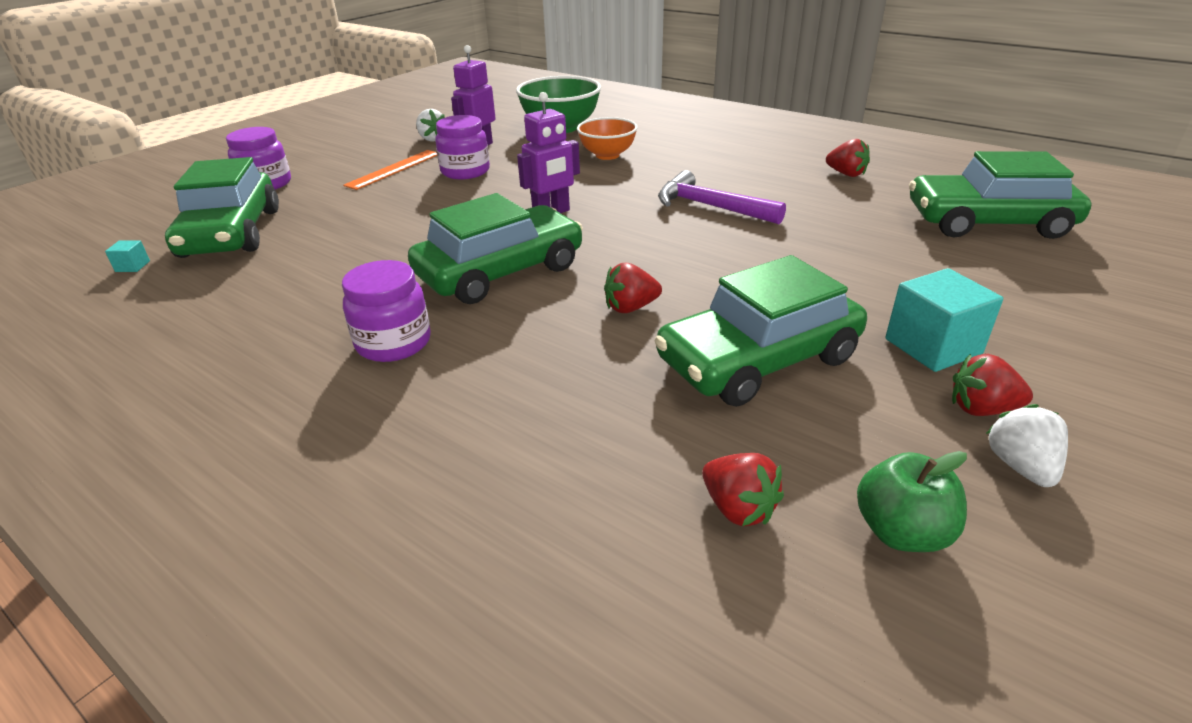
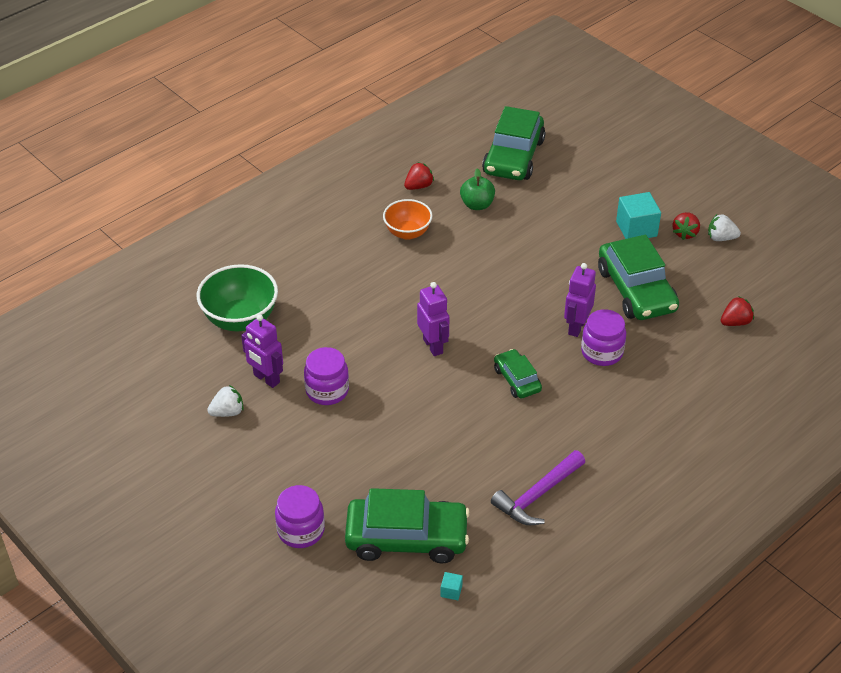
camera: 80 degrees left, 10 degrees up
(393, 343) = (592, 431): purple jar -> purple jar (602, 352)
(394, 169) = (300, 439): orange ruler -> none
(500, 271) = (517, 380): green car -> green car, size x0.54
(607, 155) = (326, 299): orange bowl -> orange bowl (407, 233)
(630, 308) = (576, 327): red strawberry -> purple robot
(711, 207) = (451, 264): purple hammer -> purple hammer (538, 495)
(901, 532) = (751, 282): green apple -> green apple (477, 205)

